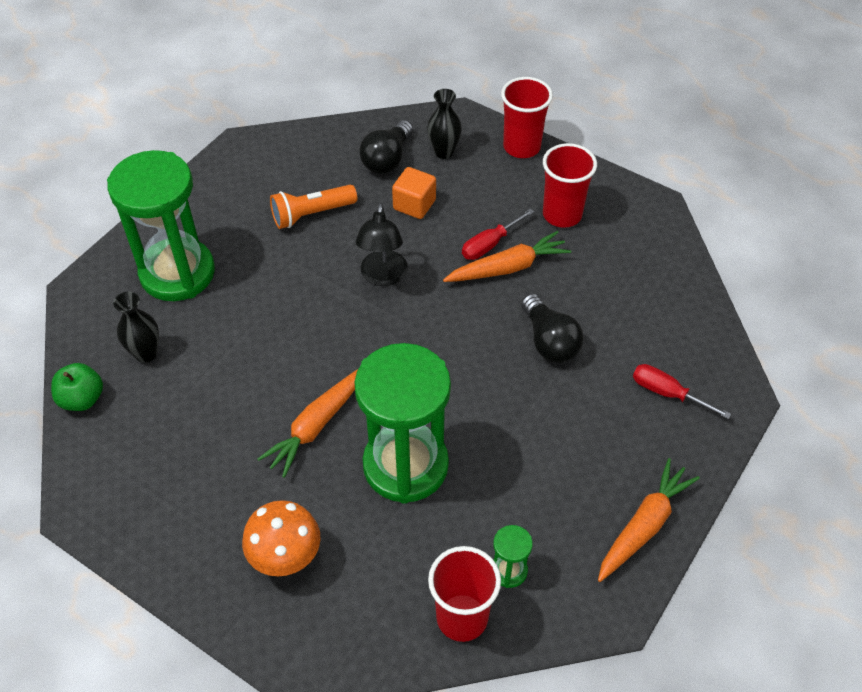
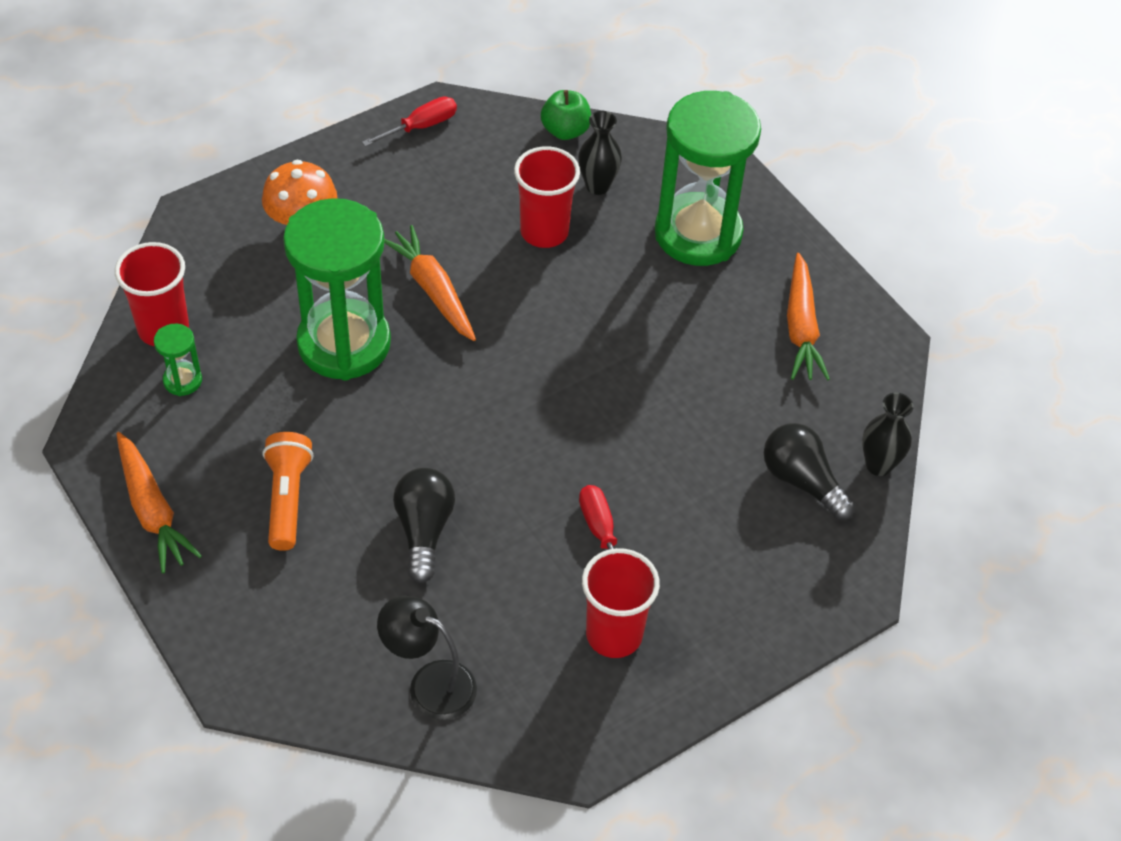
camera: 110 degrees right, 0 degrees up
(311, 214) = (735, 373): orange flashlight -> orange flashlight (287, 498)
(383, 276) = (602, 409): black lamp -> black lamp (429, 683)
(414, 205) = (706, 480): orange cube -> none
(444, 152) = (790, 548): black vase -> black vase (878, 465)
(508, 267) = (554, 536): orange carrot -> orange carrot (801, 327)
(521, 147) = (762, 644): red cup -> red cup (544, 232)
(549, 341) = (424, 530): black light bulb -> black light bulb turned 90 degrees clockwise
(667, 393) = (287, 613): red screwdriver -> red screwdriver (420, 127)

